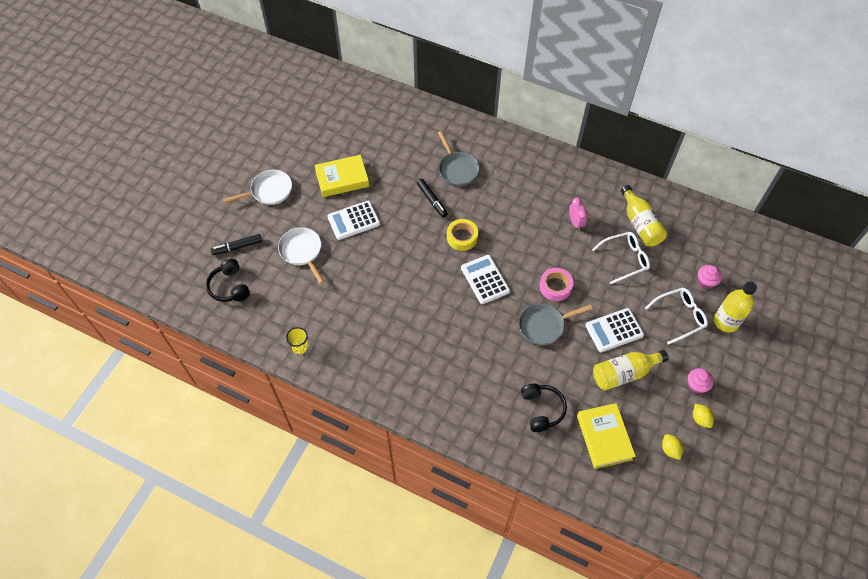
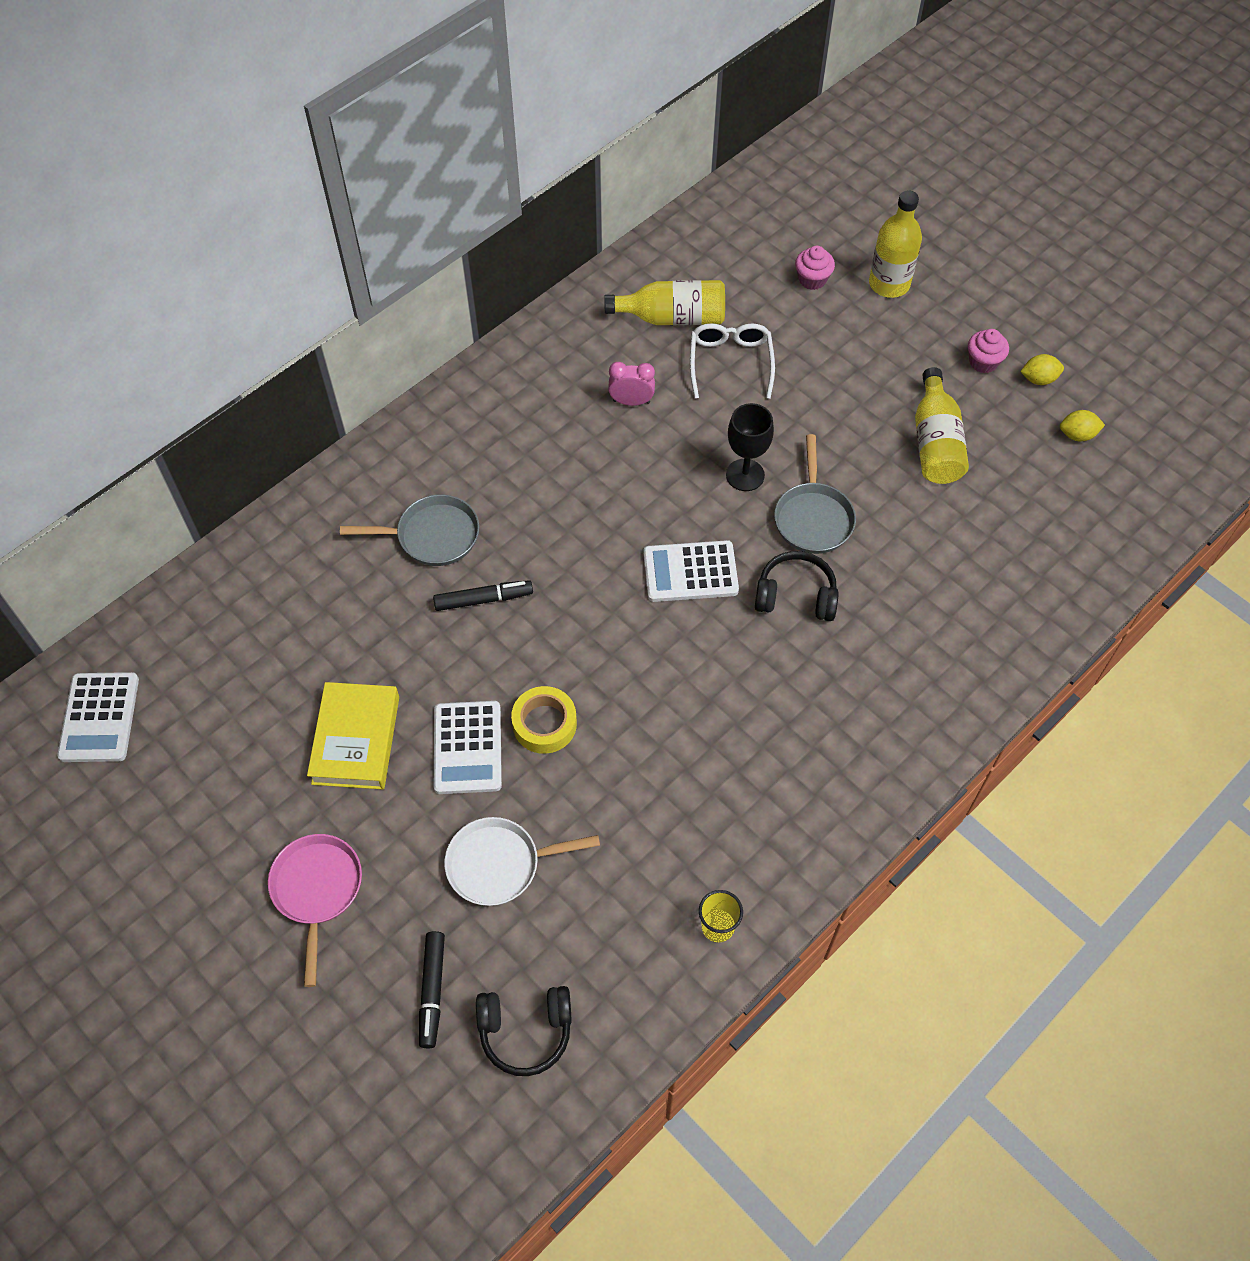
camera: 70 degrees left, 0 degrees up
(269, 191) = (317, 890): white pan -> pink pan
(462, 237) = (587, 578): yellow tape -> yellow tape (544, 724)
(541, 409) = (964, 575): black headphones -> black headphones (796, 596)
(555, 287) = (745, 475): pink tape -> black goblet
(604, 437) = (1036, 510): yellow book -> none
(614, 330) = (855, 426): white calculator -> white calculator (99, 718)
(679, 316) = (860, 335): white glasses -> none

